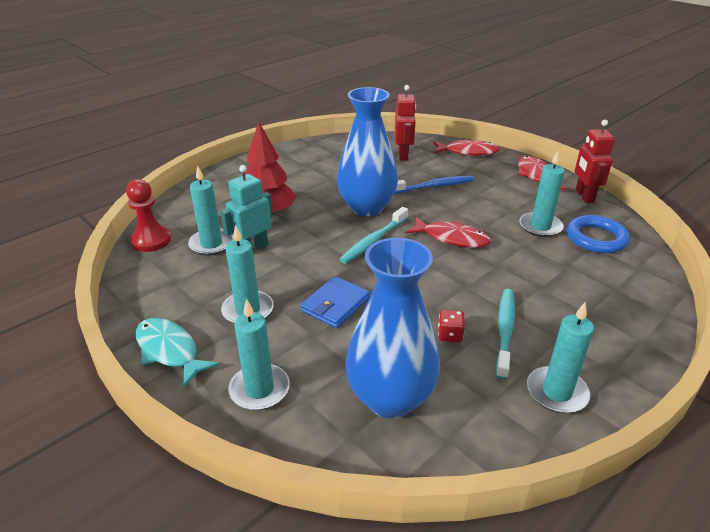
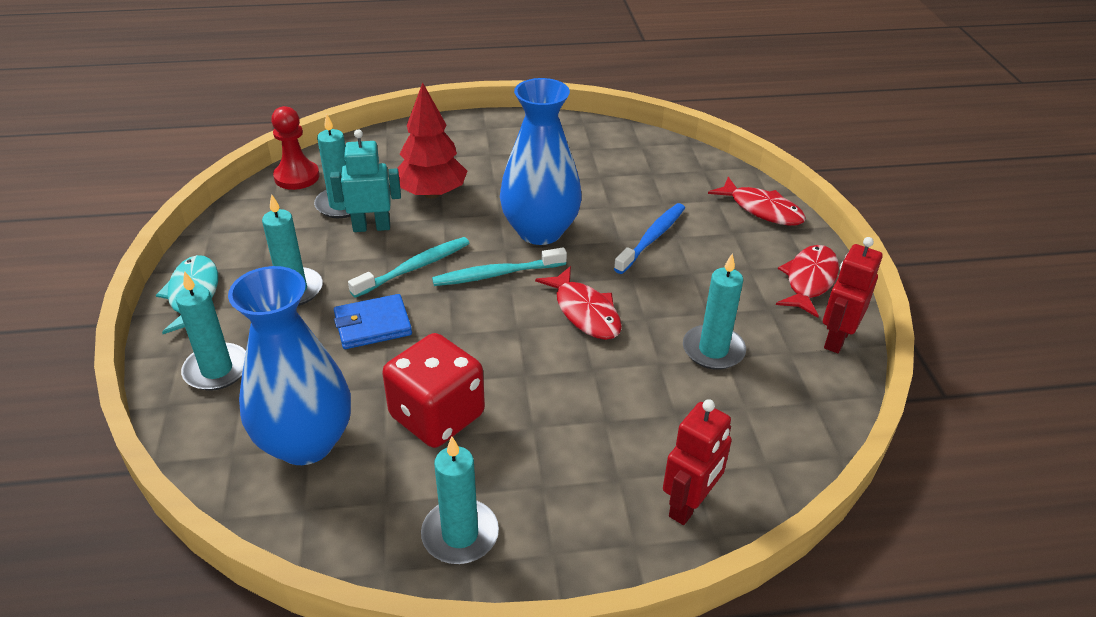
camera: 35 degrees right, 5 degrees up
(403, 155) = (670, 181): red robot -> red robot (689, 505)
(433, 186) = (652, 238): blue toothbrush -> blue toothbrush turned 75 degrees counterclockwise
(450, 335) = (437, 416): red dice -> red dice, size x2.44
(504, 331) = (497, 444): turquoise toothbrush -> turquoise toothbrush (414, 268)
(596, 238) = (766, 400): blue ring -> none

